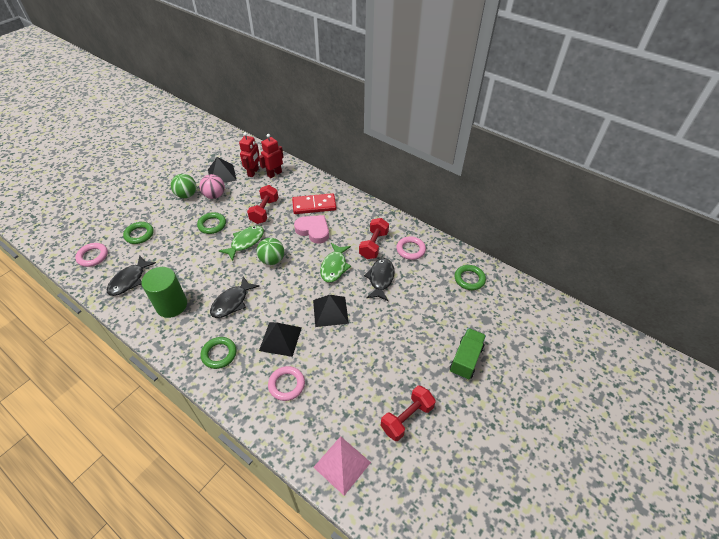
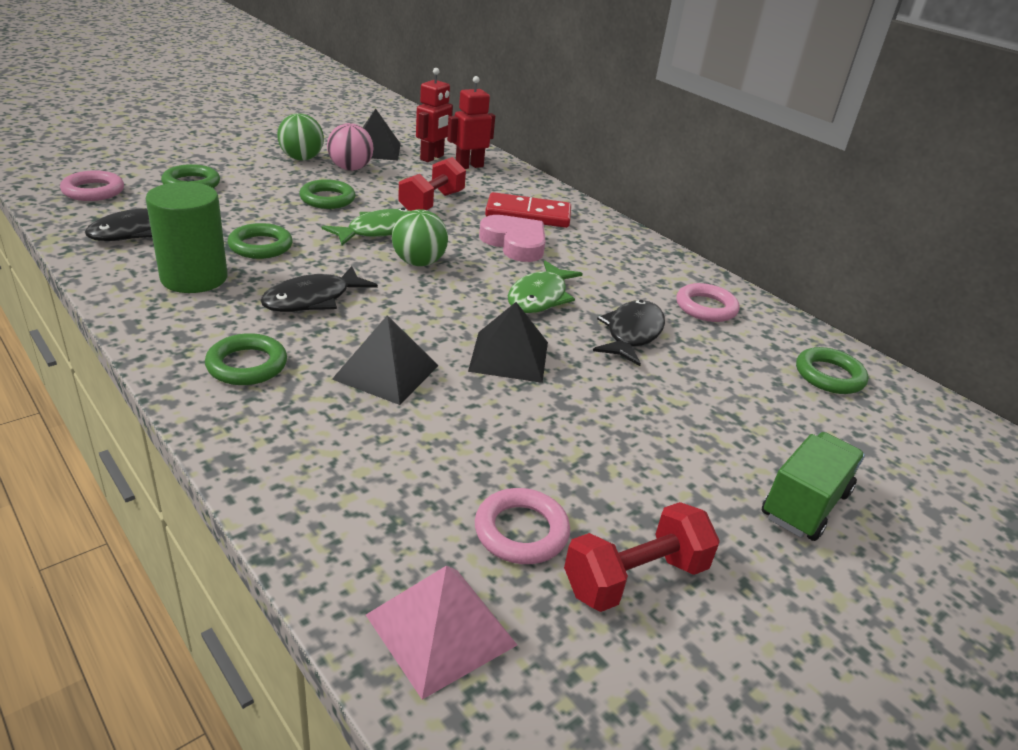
camera: 10 degrees right, 15 degrees down
(193, 272) = (260, 246): none -> green ring
(286, 384) = (367, 446): pink ring -> pink ring (521, 531)
(373, 245) = (630, 286): red dumbbell -> none

